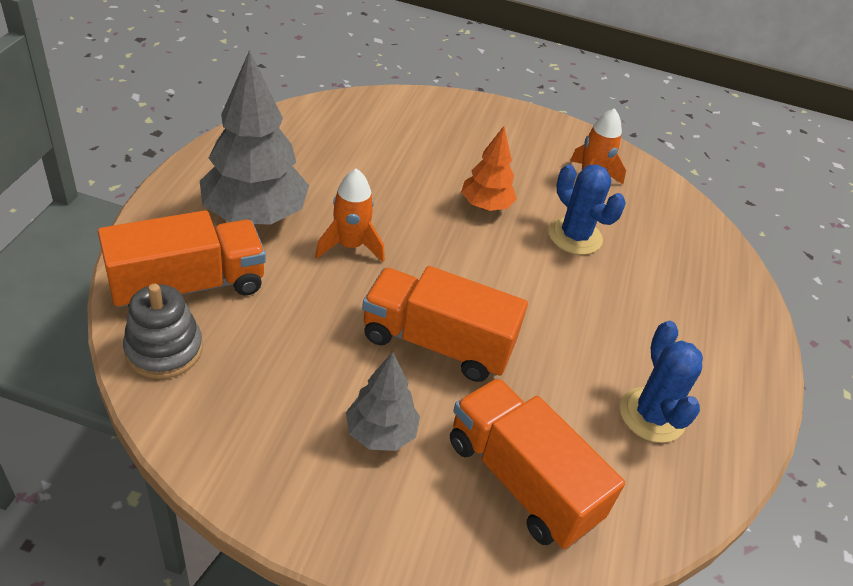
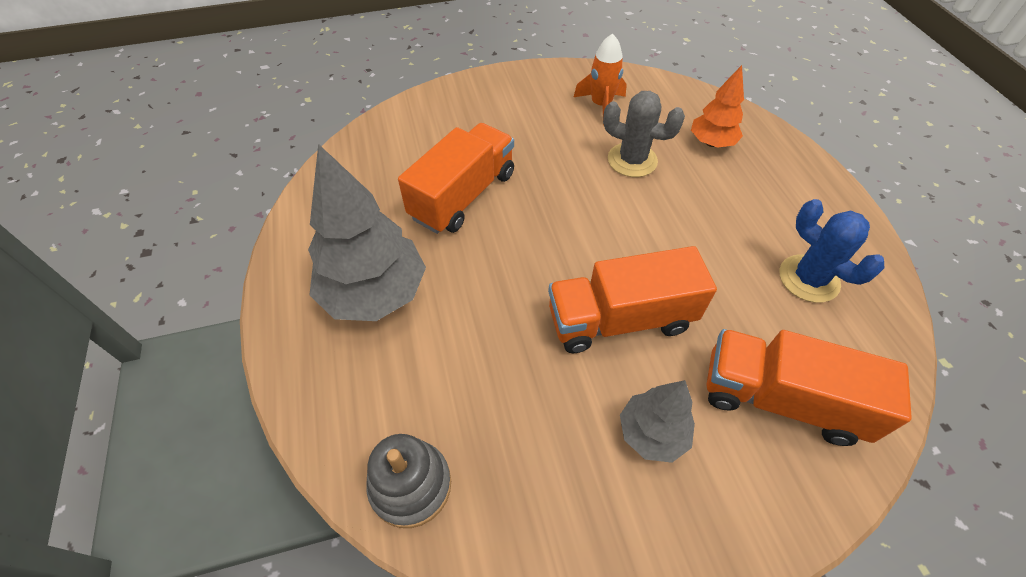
camera: 25 degrees left, 10 degrees up
(188, 286) = (376, 403): orange truck -> orange truck (463, 196)
(350, 246) = (478, 273): orange rocket -> none
(486, 206) = (548, 171): orange tree -> orange tree (711, 143)
(575, 236) = (632, 160): blue cactus -> grey cactus

